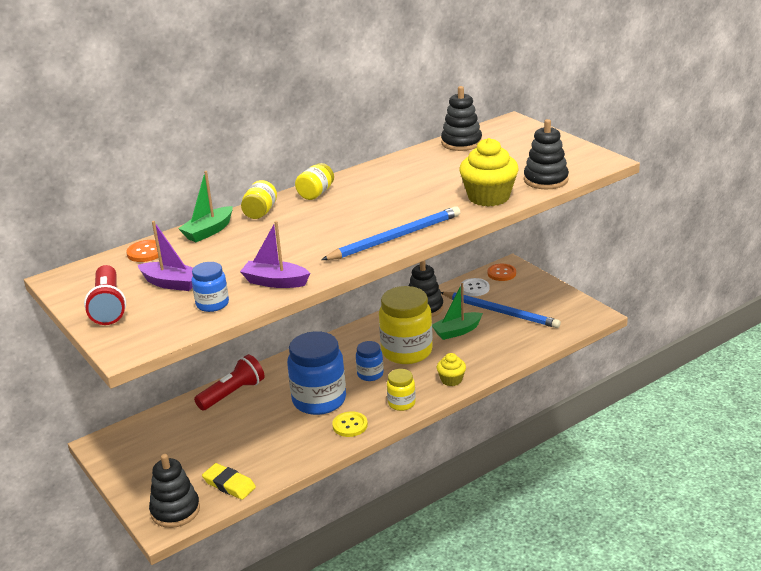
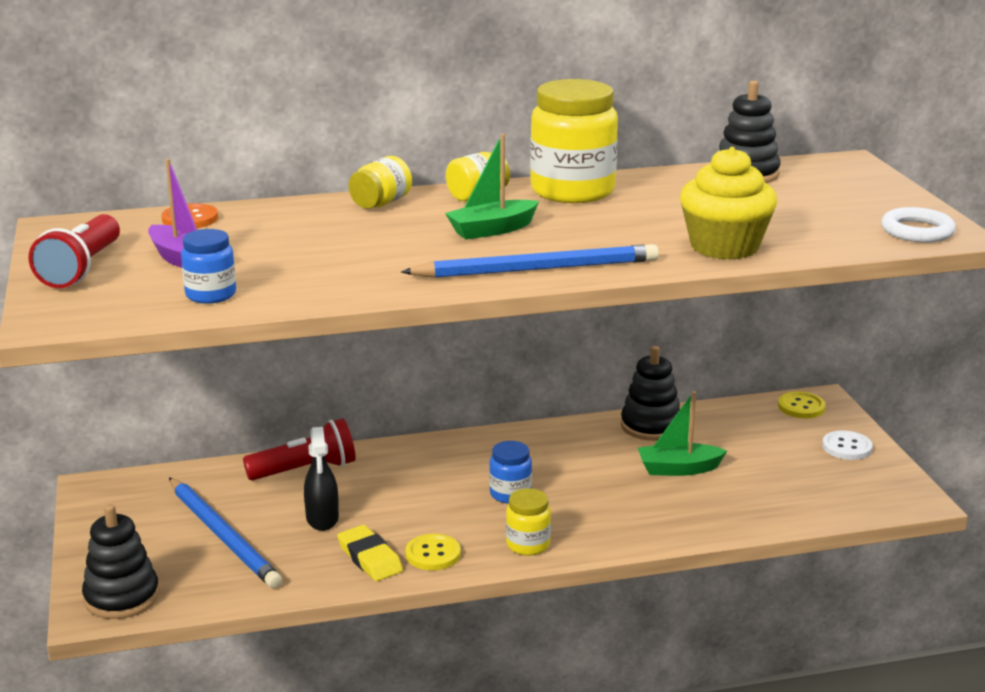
camera: 20 degrees right, 5 degrees down
(208, 231) = (292, 211): green boat -> green boat (492, 230)
(229, 484) = (215, 584): yellow eraser -> yellow eraser (370, 558)
(266, 422) = (322, 518): none -> black spray bottle
(275, 282) = (318, 287): purple boat -> none
(319, 400) = (414, 509): blue jar -> none
(406, 351) = (584, 477): yellow jar -> yellow jar (572, 191)
(451, 380) = (624, 532): yellow cupcake -> none
(474, 288) = (745, 417): white button -> white button (847, 447)
(501, 273) = (801, 407): orange button -> yellow button
(501, 312) = (764, 459): blue pencil -> blue pencil (223, 536)
(545, 180) = (834, 242): black stacking toy -> none
(583, 162) = (917, 231): none -> white ring

